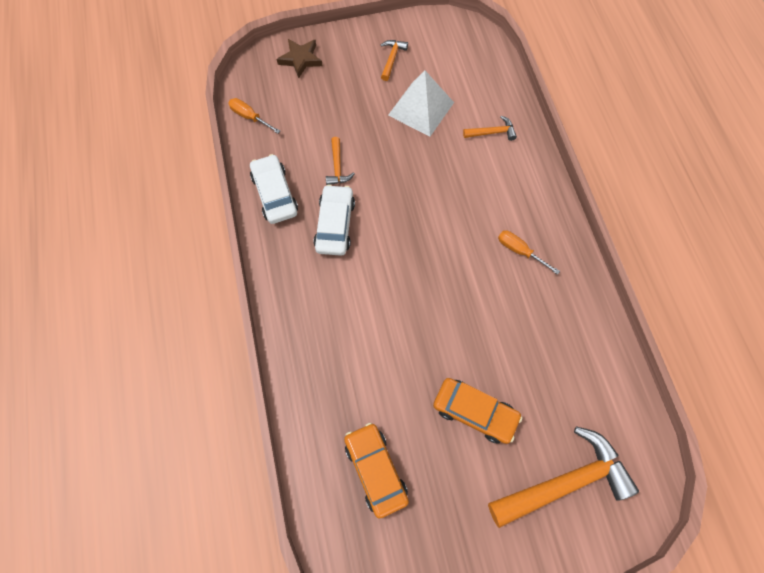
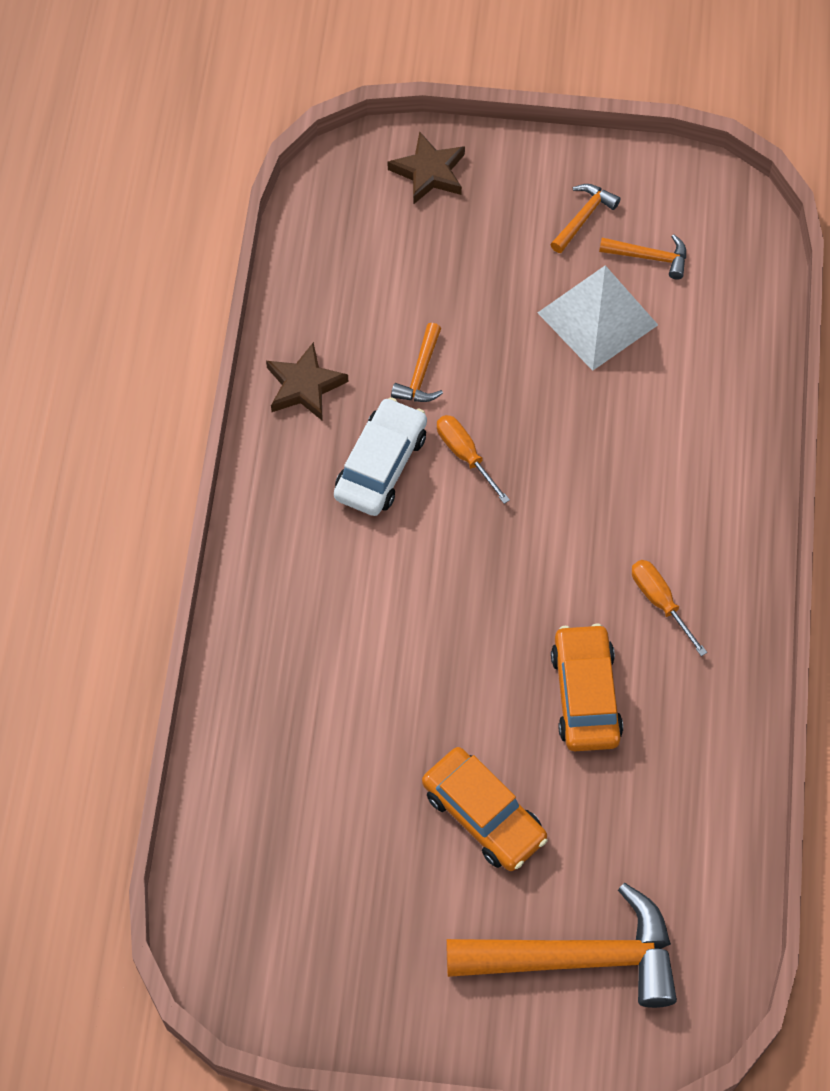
camera: 20 degrees right, 5 degrees down
(250, 117) = (310, 246): orange screwdriver -> orange screwdriver (465, 455)
(275, 194) = (304, 386): white car -> brown star
(376, 470) = (303, 843): orange car -> orange car (585, 695)
(492, 132) = (701, 396): orange hammer -> orange hammer (650, 257)

